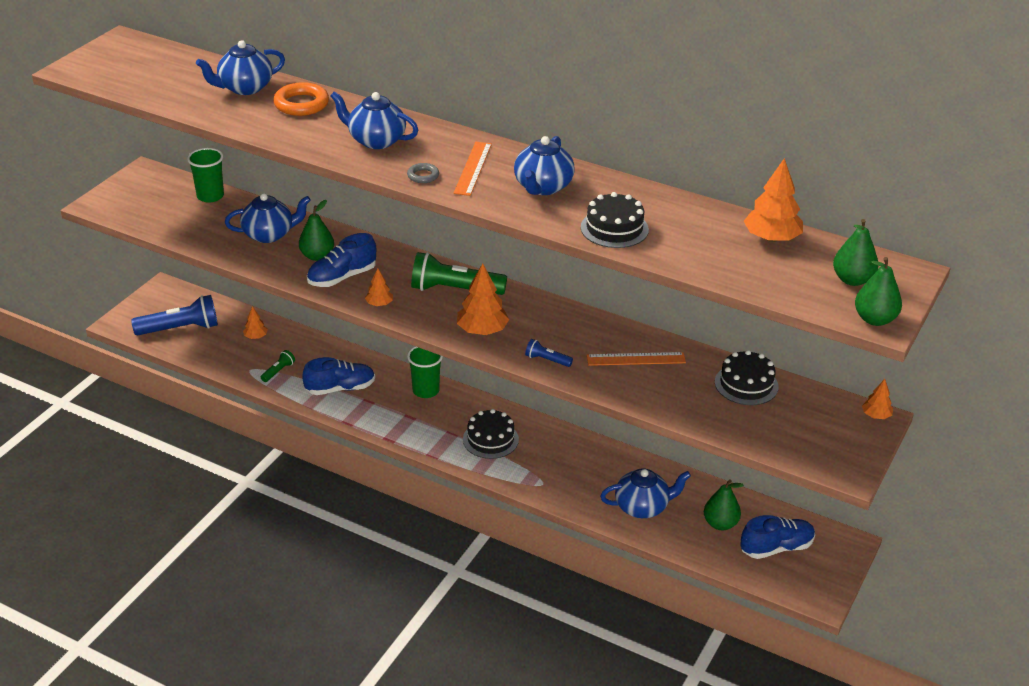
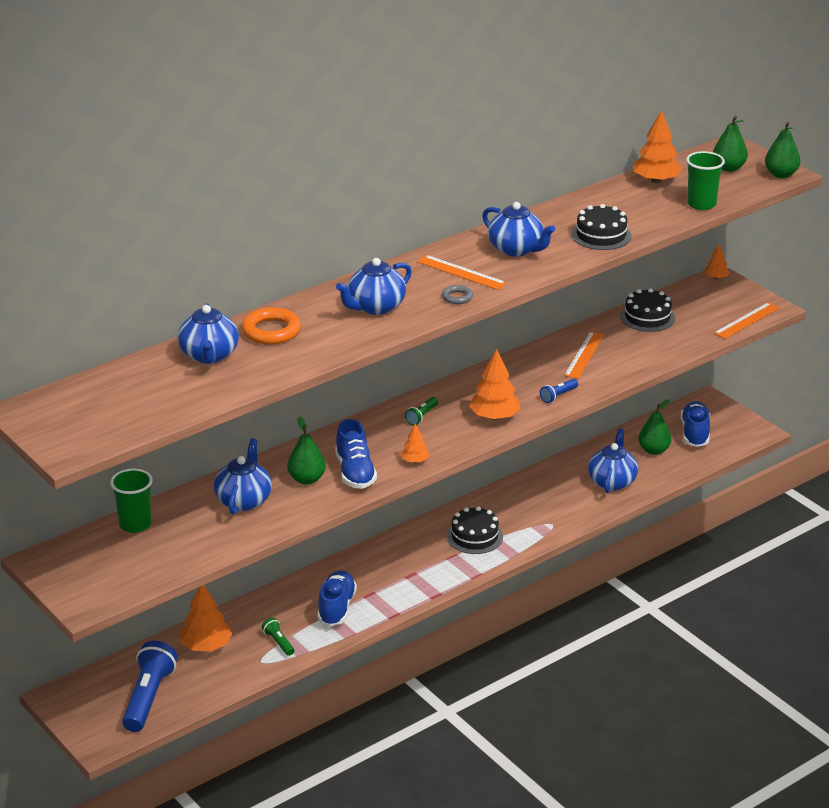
camera: 65 degrees left, 5 degrees down
(255, 337) = (206, 646): orange tree -> orange tree, size x1.82
(426, 390) = (378, 556): green cup -> green cup (701, 204)
(454, 289) = (422, 416): green flashlight -> green flashlight, size x0.47
(803, 458) = (747, 320): none -> orange ruler

